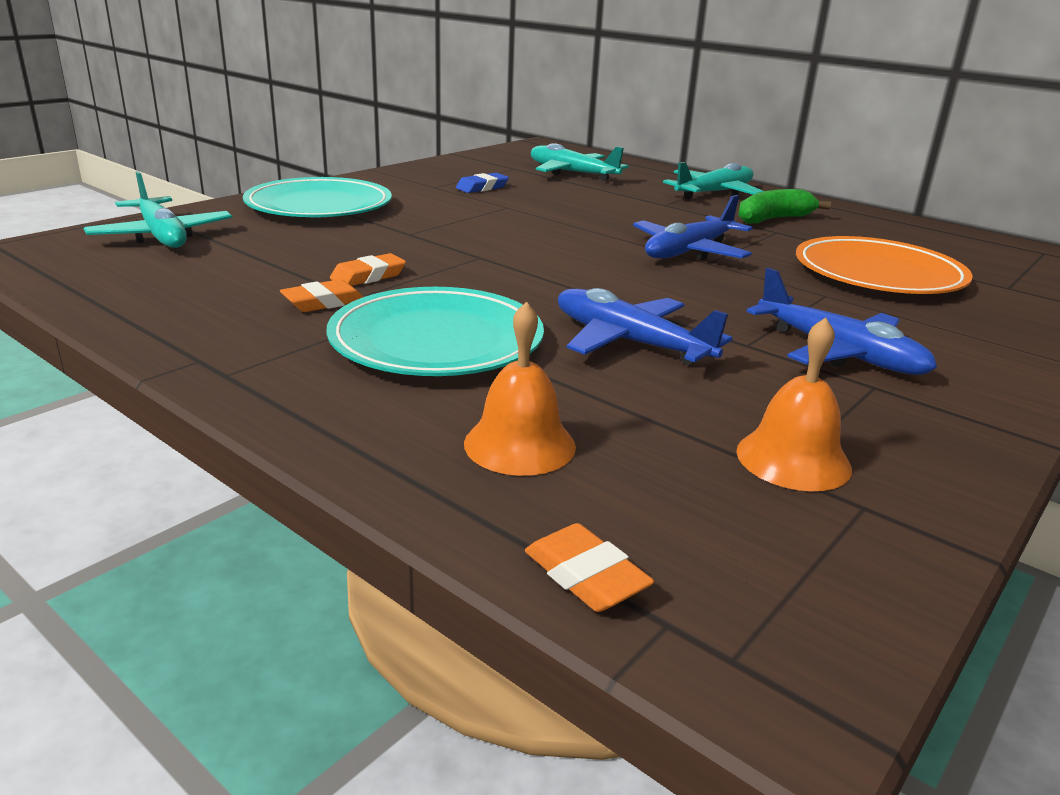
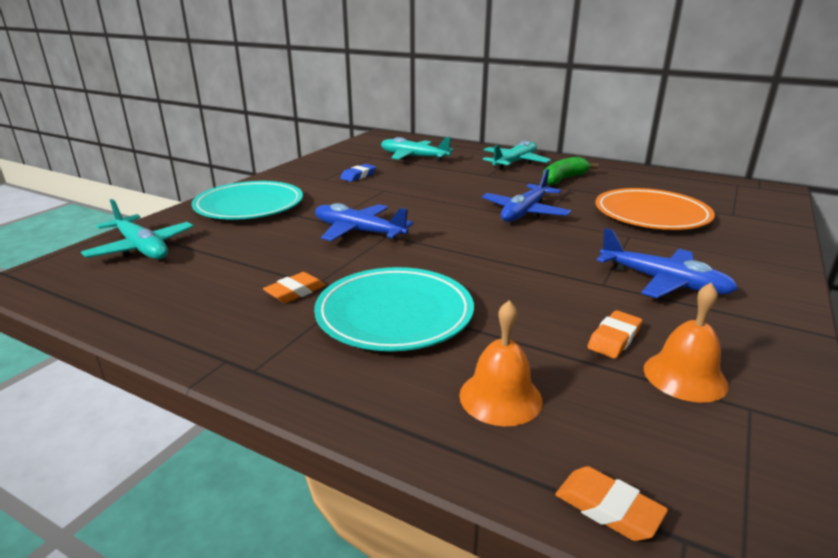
camera: 10 degrees left, 0 degrees up
(368, 276) = (316, 264): orange eraser -> orange eraser (614, 339)
(630, 342) = (527, 294): blue plane -> blue plane (359, 232)

